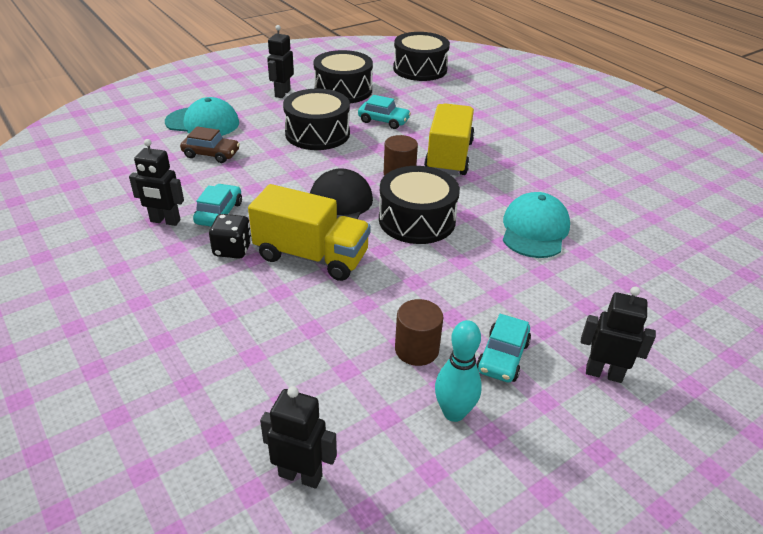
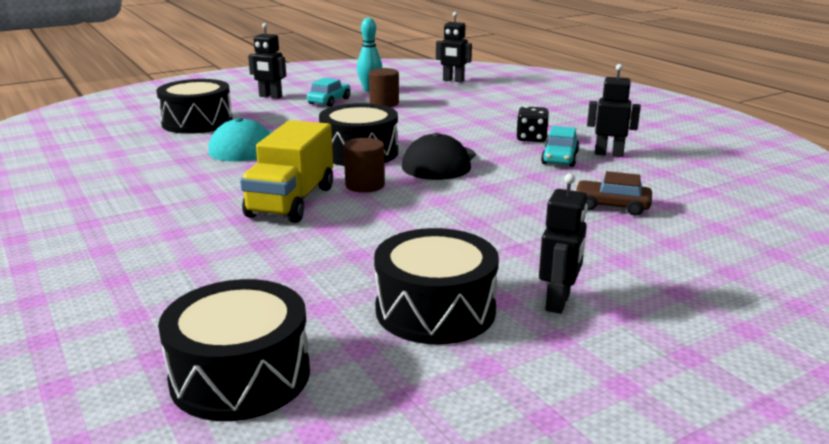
camera: 175 degrees left, 15 degrees down
(202, 122) = (662, 246): turquoise cap -> none
(311, 256) = (460, 135): yellow truck -> none
(317, 133) = (473, 230): black drum -> black drum (197, 122)
(383, 121) = (367, 248): turquoise car -> none

